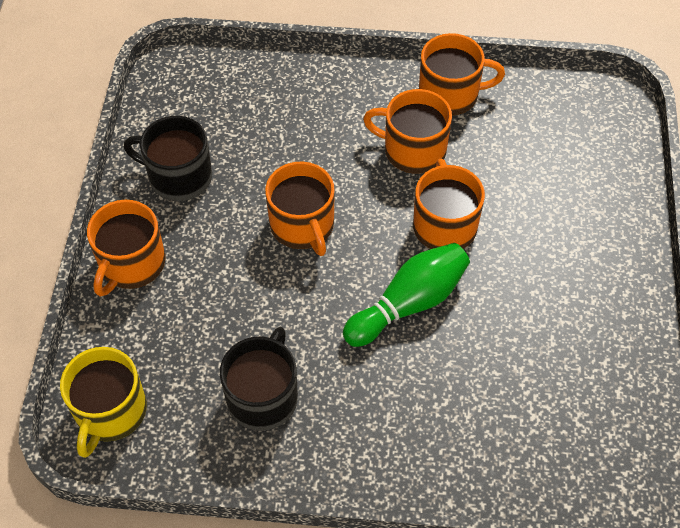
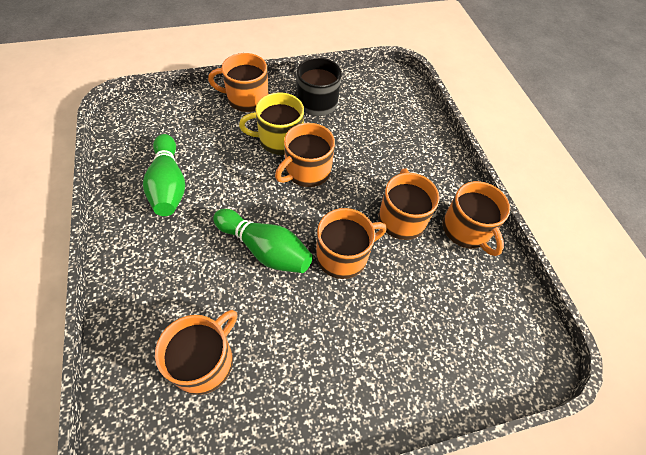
camera: 65 degrees right, 0 degrees up
(110, 412) = (144, 117): yellow mug -> yellow mug (279, 139)
(263, 396) = (169, 185): black mug -> green bowling pin
(535, 397) = (204, 361): none -> orange mug

